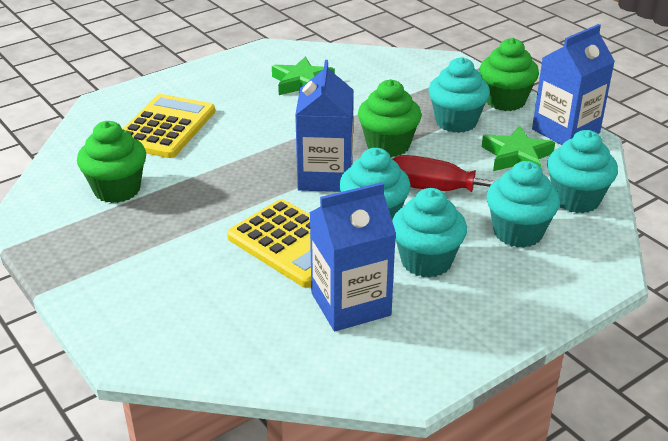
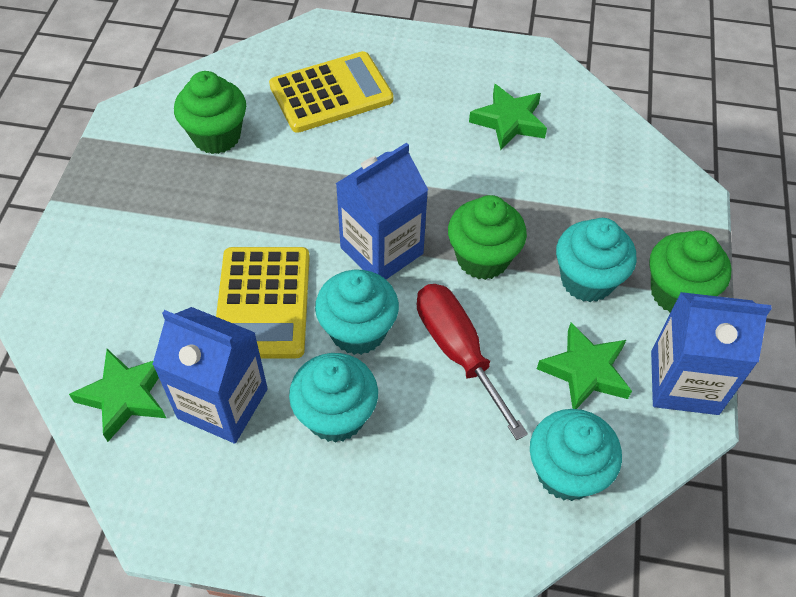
camera: 45 degrees right, 20 degrees up
(280, 347) = (125, 396): none -> green star
(518, 232) = (455, 458): turquoise cupcake -> none

